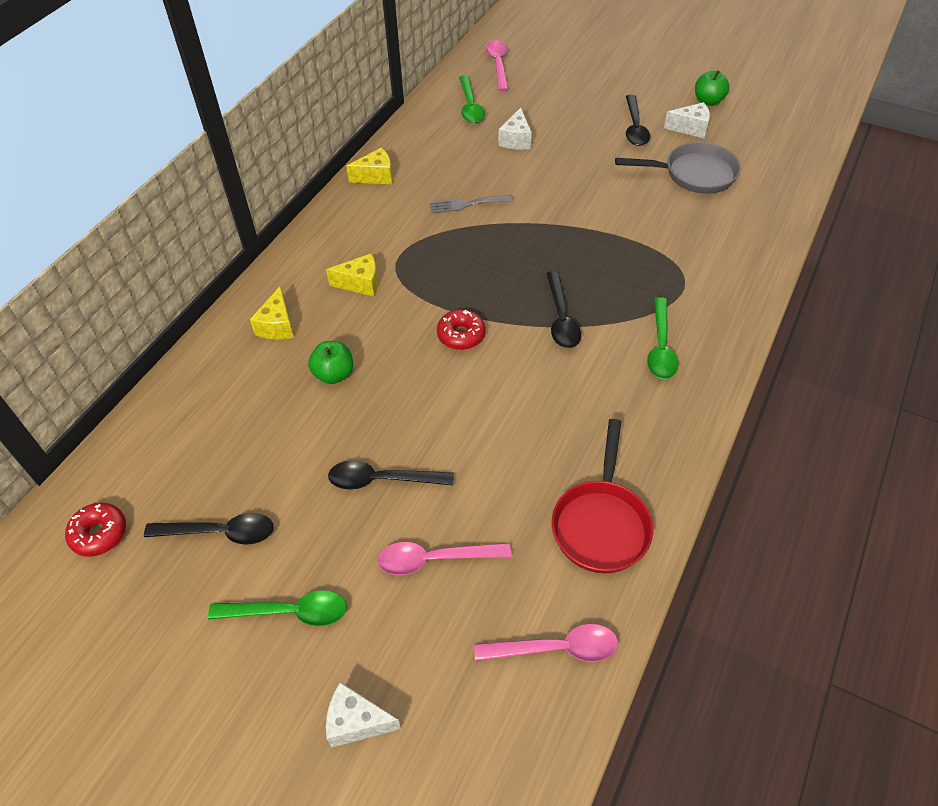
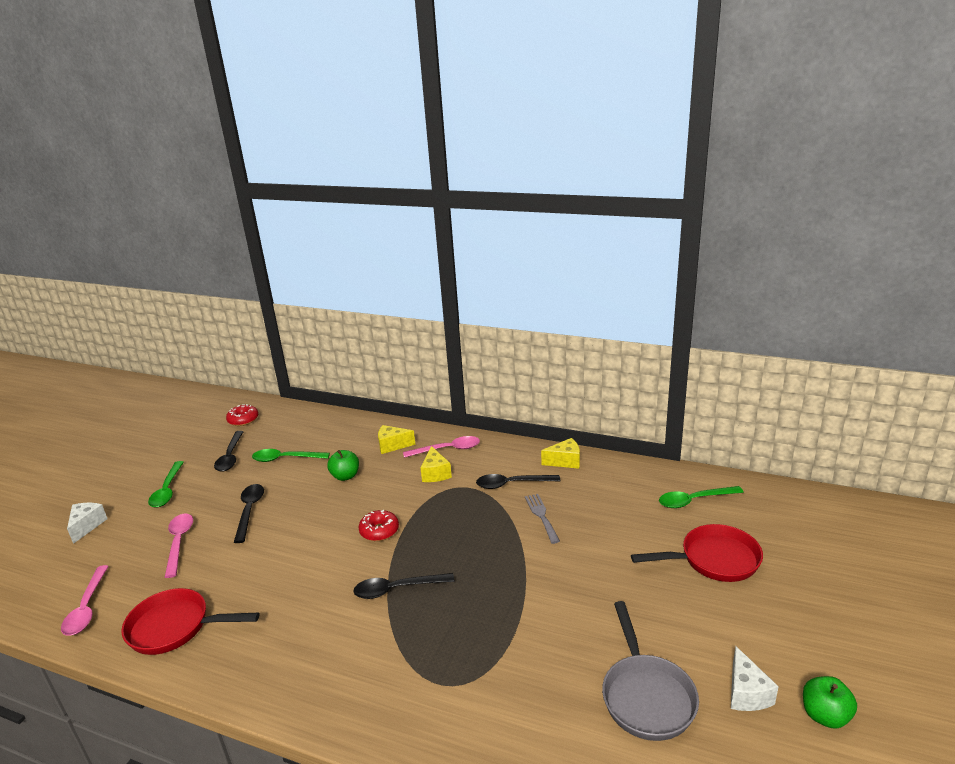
camera: 85 degrees right, 25 degrees down
(376, 176) = (565, 461): yellow cheese -> yellow cheese turned 75 degrees counterclockwise
(498, 65) = (782, 511): pink spoon -> pink spoon (447, 449)
(516, 140) = (651, 537): white cheese -> none
(552, 112) = (714, 560): none -> red pan
(634, 127) = (720, 633): black spoon -> black spoon (512, 484)
(660, 347) = (357, 664): green spoon -> green spoon (285, 459)

